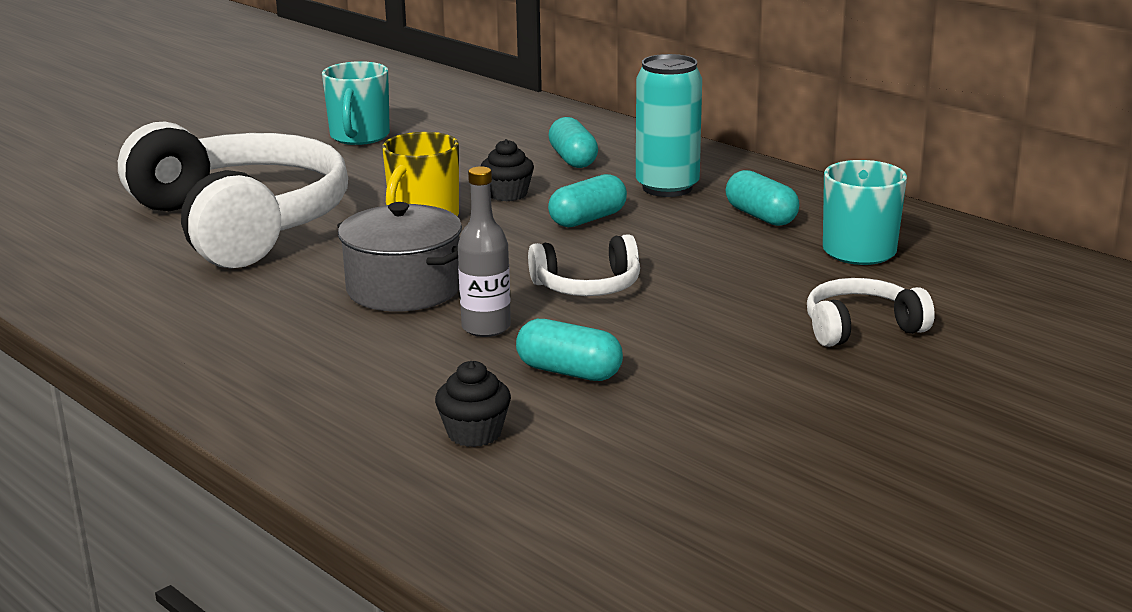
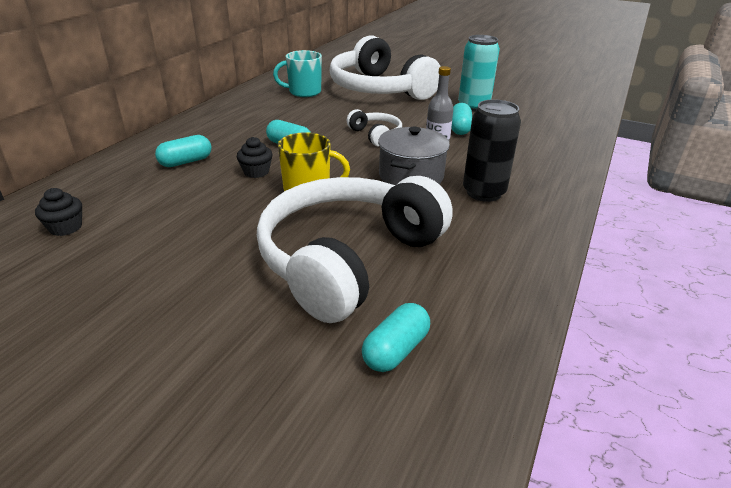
camera: 110 degrees left, 10 degrees up
(298, 332) = (483, 192): none -> black can
(359, 137) = (126, 258): turquoise mug -> none
(474, 433) = (523, 137): black cupcake -> black cupcake (66, 227)
(667, 188) = (234, 132): turquoise can -> turquoise can (473, 106)
(761, 216) = (270, 110): turquoise capsule -> turquoise capsule (395, 350)
(861, 328) = (379, 89): white headphones -> white headphones, size x2.31

